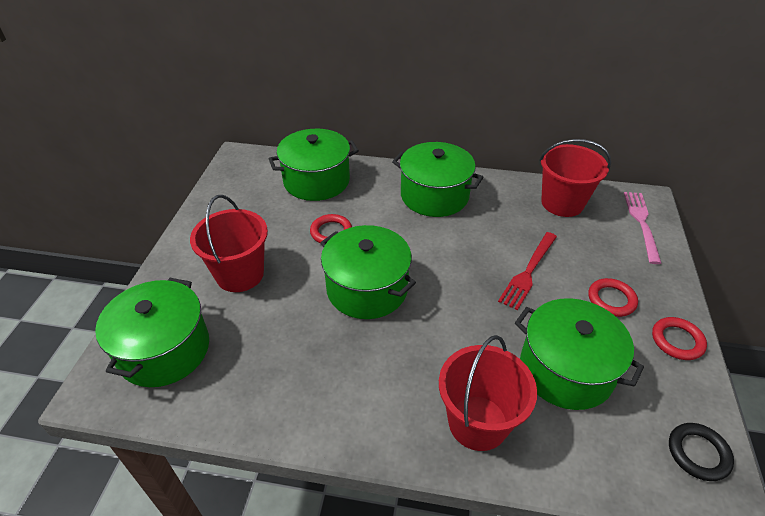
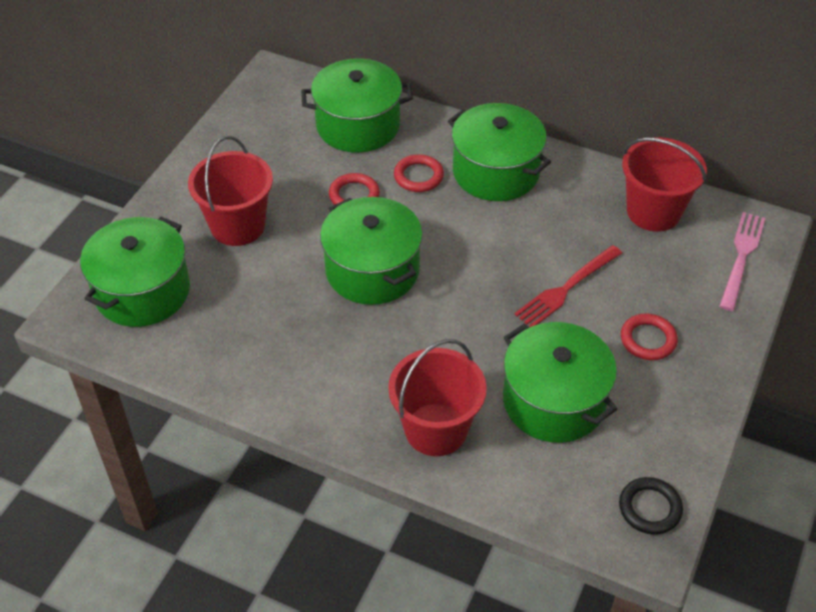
camera: 15 degrees right, 5 degrees up
(677, 341) = (698, 399): red ring -> red ring (418, 176)

